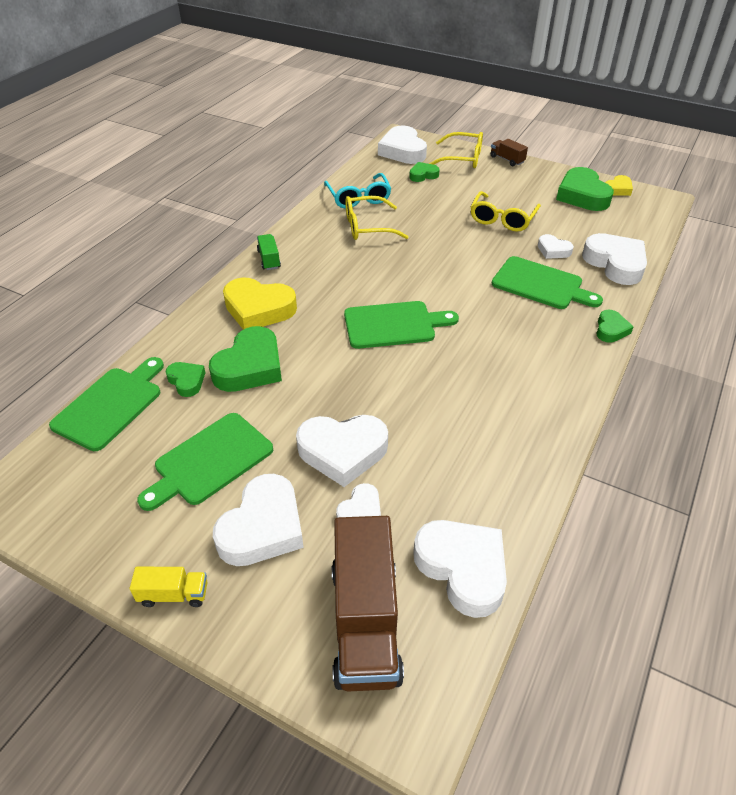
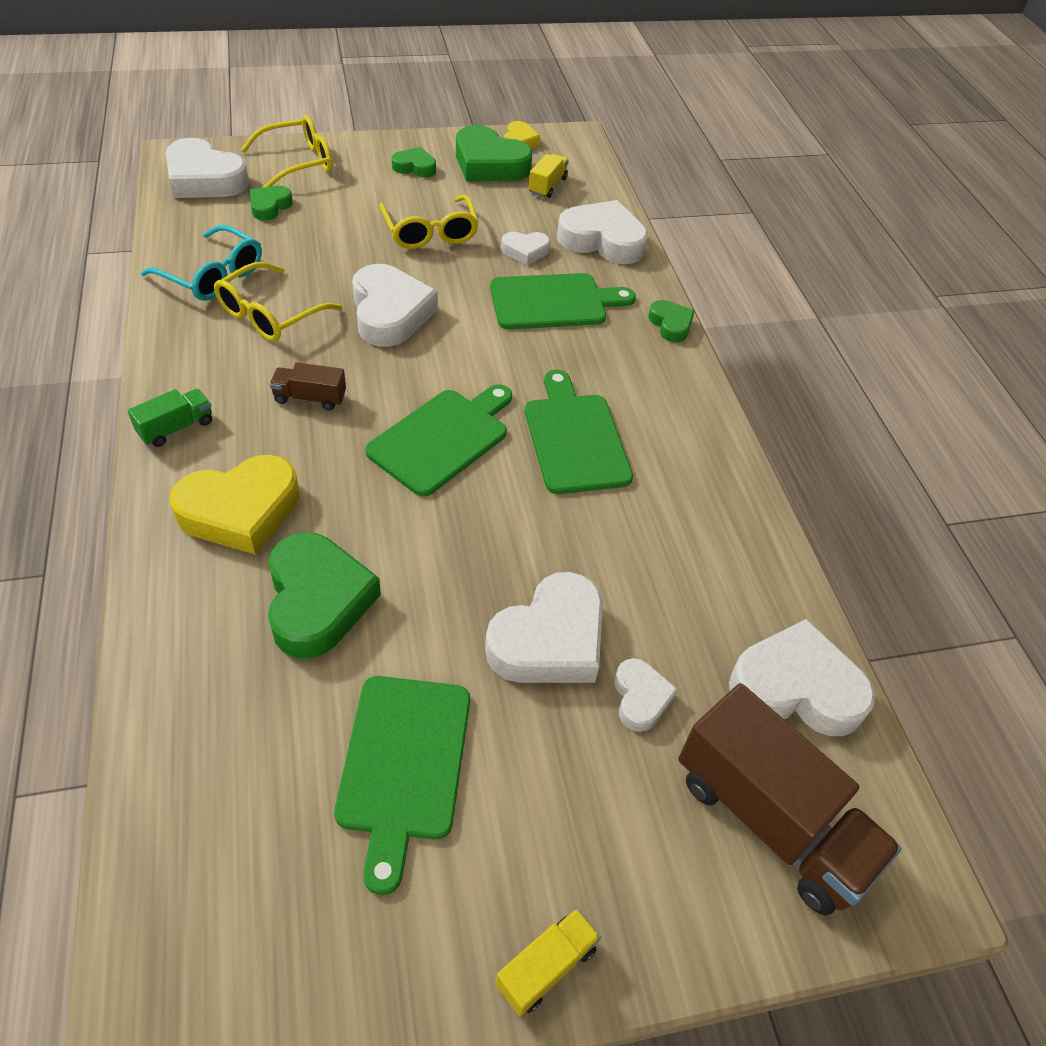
camera: 45 degrees left, 5 degrees up
(111, 405) = (169, 785): green cutting board -> green cutting board (575, 438)
(186, 381) = (248, 676): green heart -> green heart (415, 167)
(263, 527) = (559, 799): white heart -> white heart (390, 313)
(269, 259) = (176, 428): green truck -> green truck turned 105 degrees clockwise
(507, 159) = (356, 145): brown truck -> brown truck (310, 398)
(610, 220) = (547, 186): none -> yellow truck

